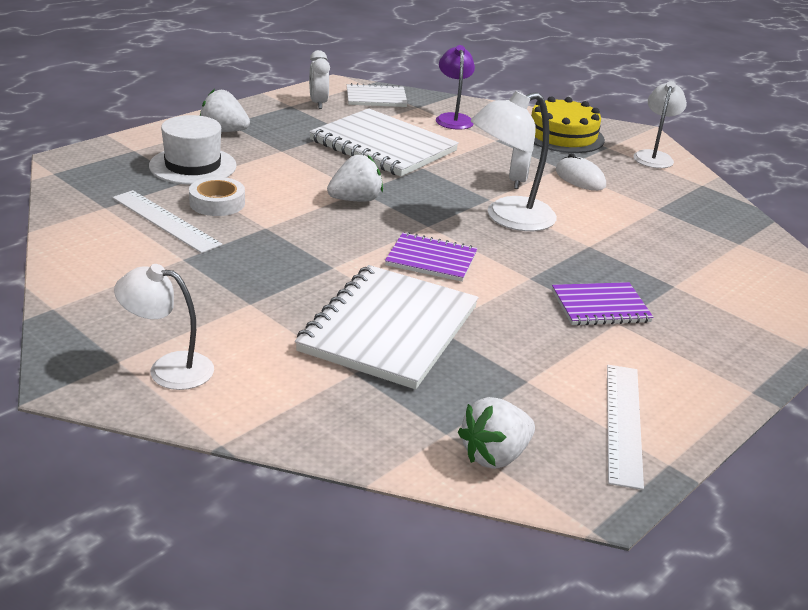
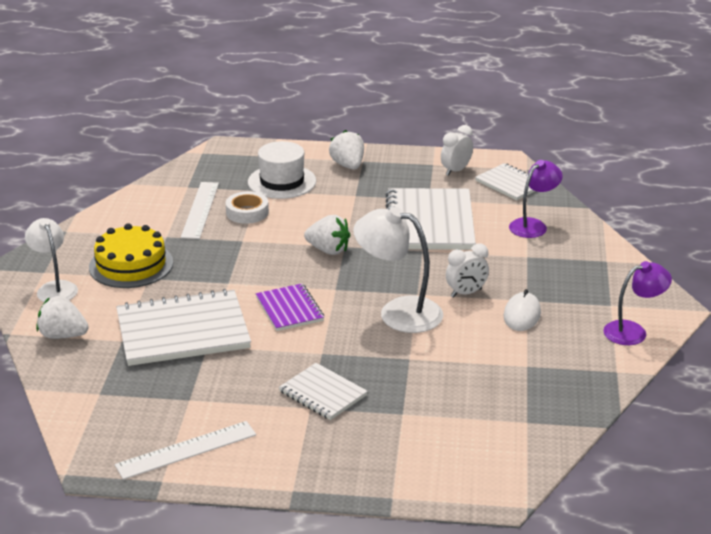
camera: 55 degrees right, 0 degrees up
(494, 455) = (97, 417): white strawberry -> white strawberry (63, 335)
(562, 135) = (593, 278): yellow cake -> yellow cake (131, 265)
(600, 306) = (322, 393): purple notebook -> white notebook
(654, 156) = (633, 331): white lamp -> purple lamp

